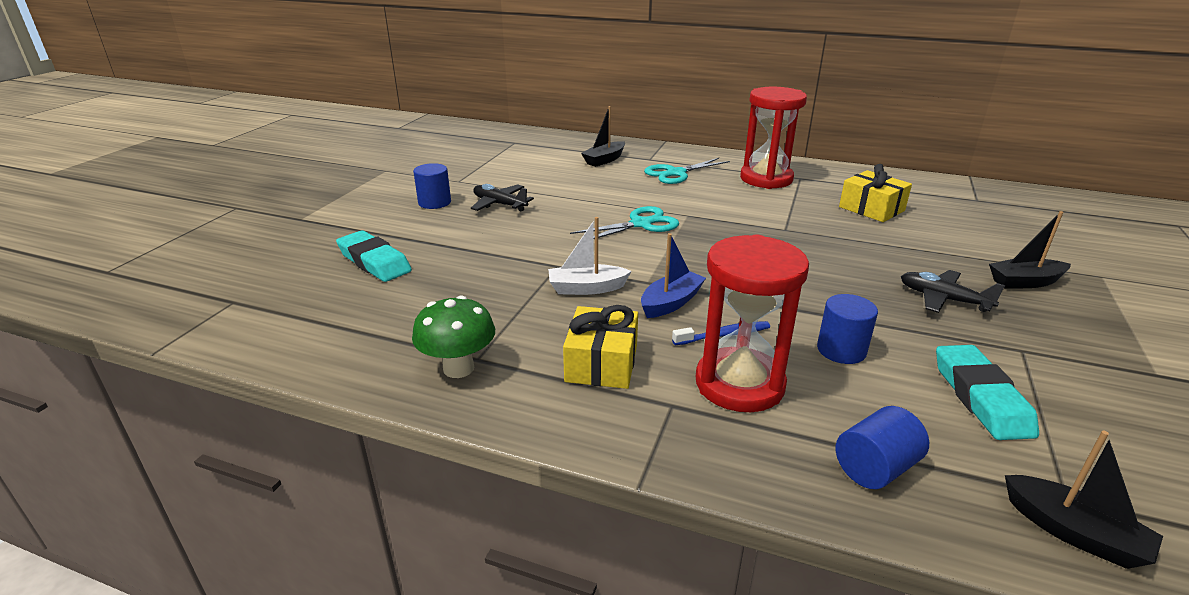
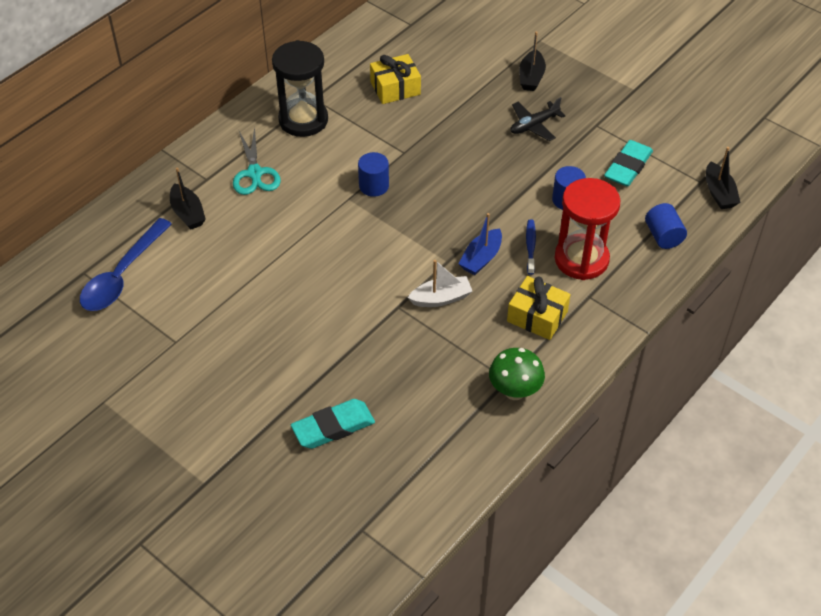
camera: 70 degrees left, 20 degrees up
(434, 202) = (223, 369): blue cylinder -> blue cylinder (374, 186)
(499, 204) = (256, 319): black plane -> none
(519, 153) = (122, 275): none -> blue spoon
(586, 288) = (441, 298): white boat -> white boat turned 120 degrees counterclockwise
(640, 224) = (350, 234): turquoise scissors -> none
(671, 303) = (481, 258): blue boat -> blue boat turned 120 degrees counterclockwise
(766, 179) = (303, 120): red hourglass -> black hourglass
(980, 397) = (628, 167): turquoise eraser -> turquoise eraser turned 75 degrees counterclockwise
(1073, 532) = (719, 193): black boat -> black boat turned 105 degrees clockwise

